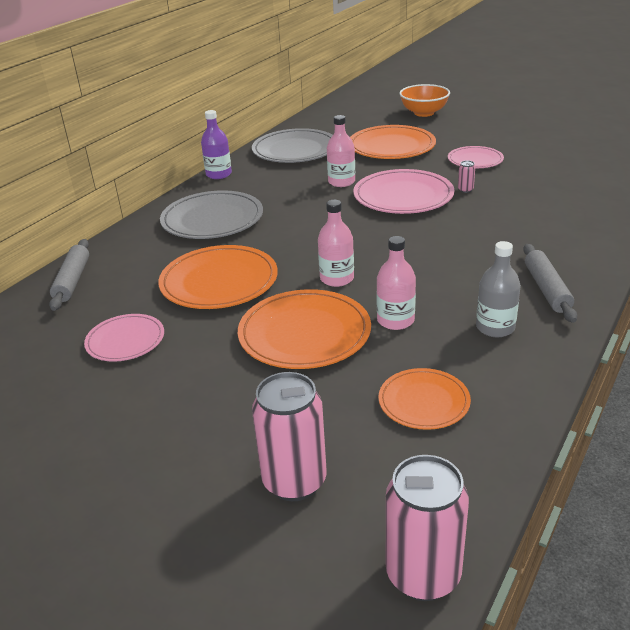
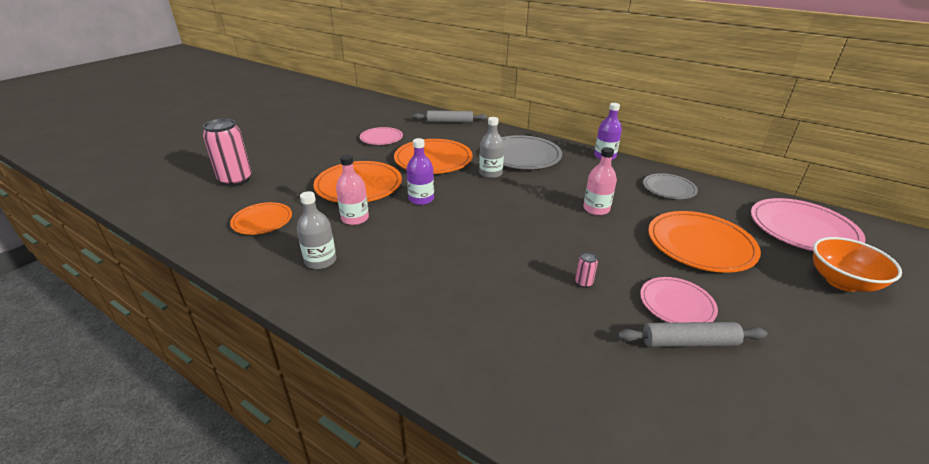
camera: 90 degrees right, 0 degrees up
(263, 238) = (490, 173): none -> grey bottle
(295, 150) = (669, 188): grey plate -> grey plate, size x0.60
(337, 279) = (421, 199): pink bottle -> purple bottle
(403, 196) = (565, 240): pink plate -> pink plate (802, 229)
(423, 575) = (146, 208): pink can -> none
(547, 289) = (361, 301): grey rolling pin -> grey rolling pin (689, 342)

